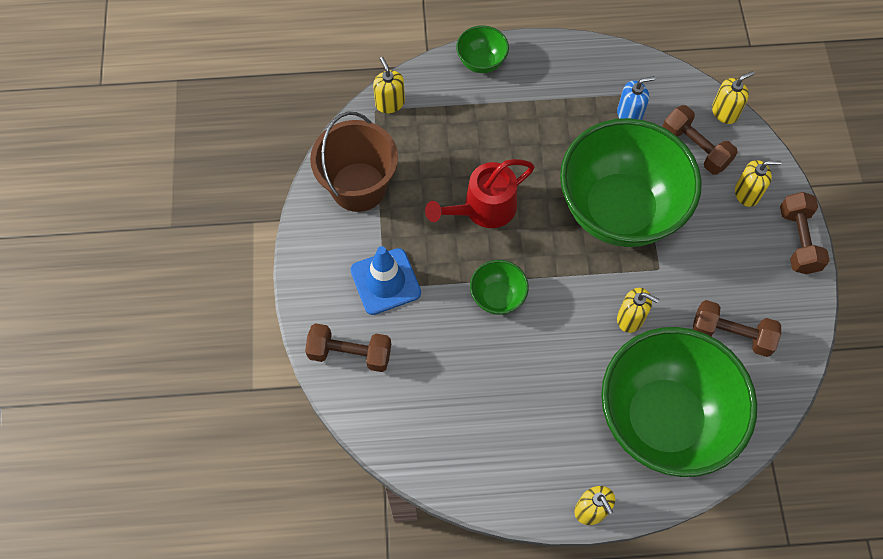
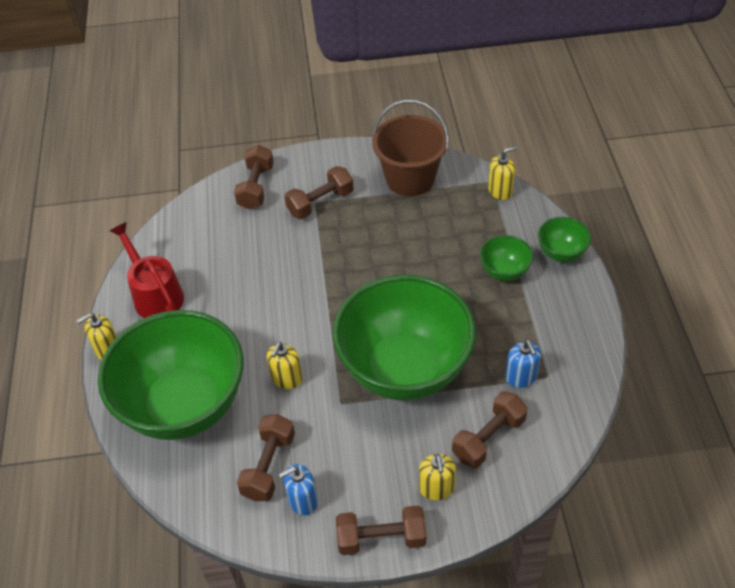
camera: 90 degrees right, 15 degrees down
(385, 281) = (320, 203): blue traffic cone -> brown dumbbell
(483, 209) = (396, 263): red watering can -> red watering can (155, 294)
(497, 297) = (307, 277): green bowl -> green bowl (504, 271)
(724, 112) = (541, 469): yellow soap dispenser -> none
(765, 304) = (302, 500): none -> blue soap dispenser

